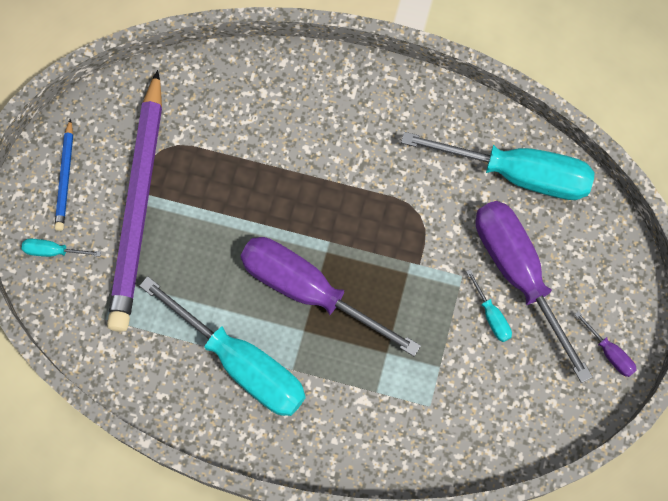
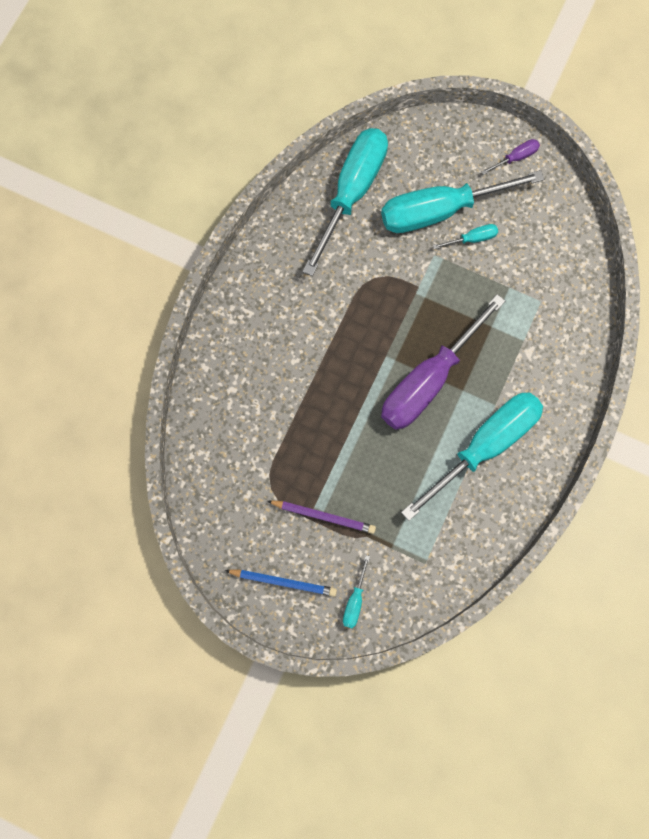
camera: 80 degrees left, 5 degrees up
(139, 206) = (323, 516): purple pencil -> purple pencil, size x0.44
(517, 273) = (439, 211): purple screwdriver -> turquoise screwdriver

